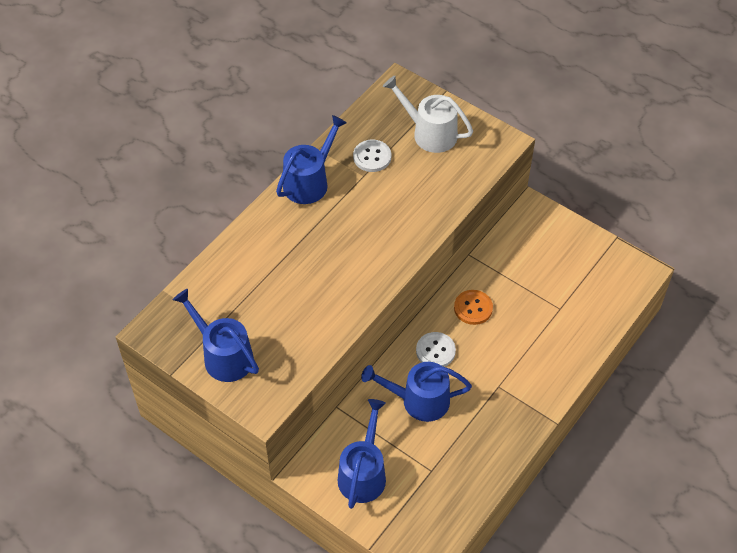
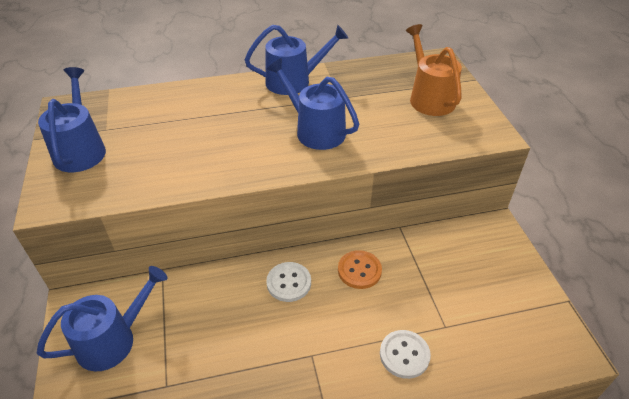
camera: 40 degrees right, 10 degrees down
(372, 157) = (362, 90): white button -> white button (404, 355)
(419, 400) = (229, 313): blue watering can -> blue watering can (315, 130)
(430, 133) = (429, 98): white watering can -> orange watering can

